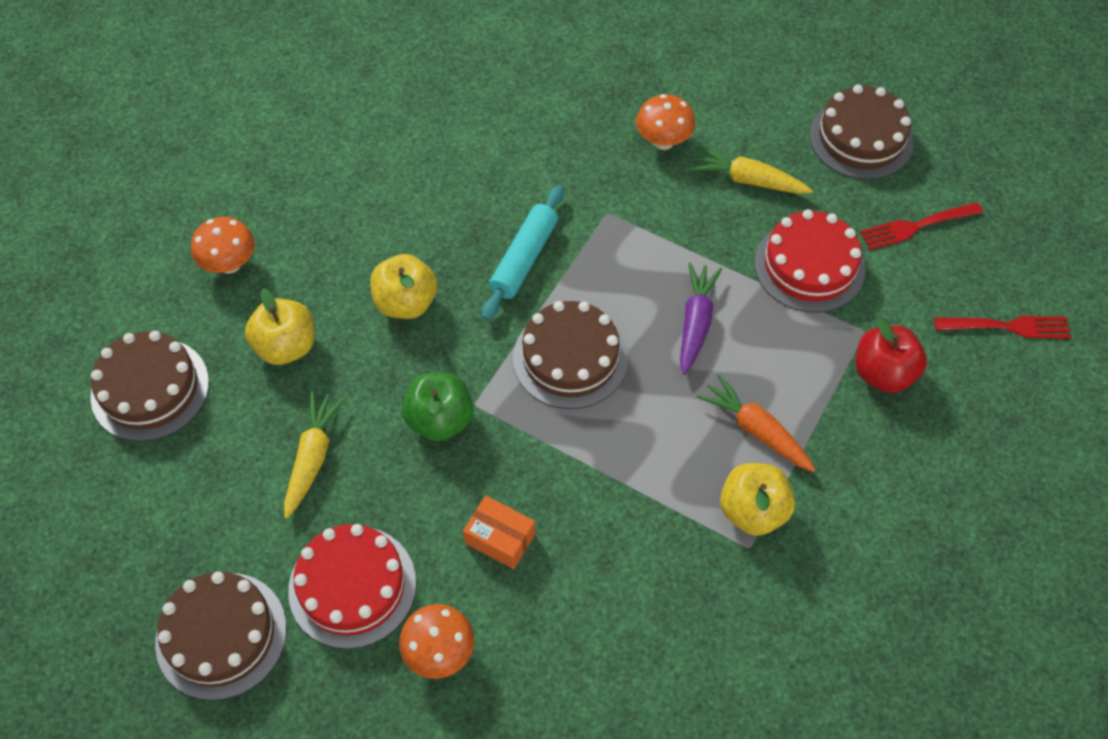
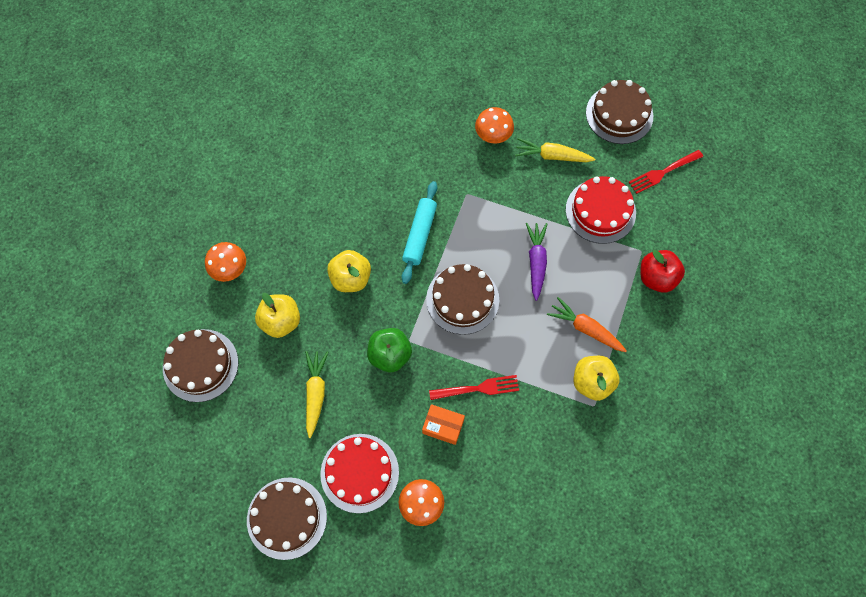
camera: 10 degrees left, 10 degrees up
(1006, 327) = (727, 234): red fork -> red fork (477, 389)

